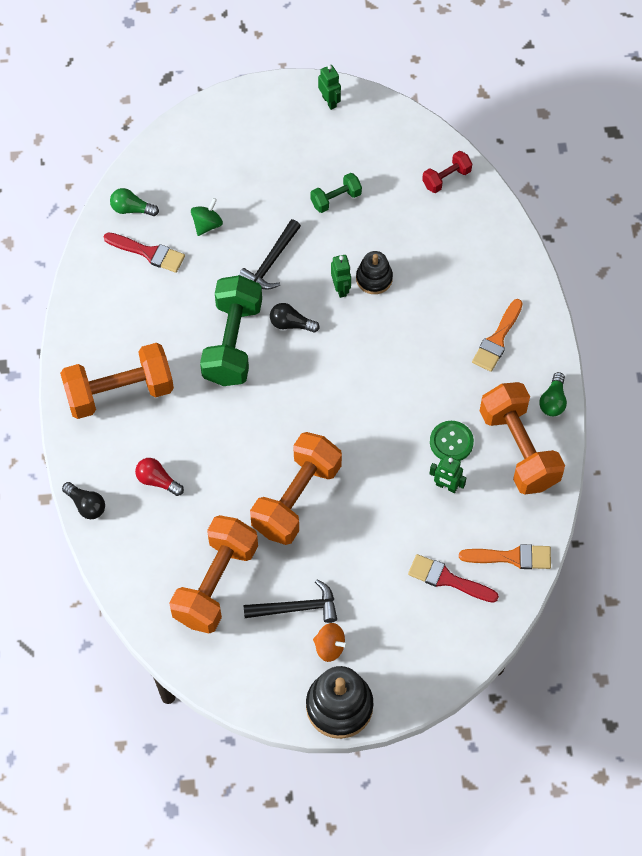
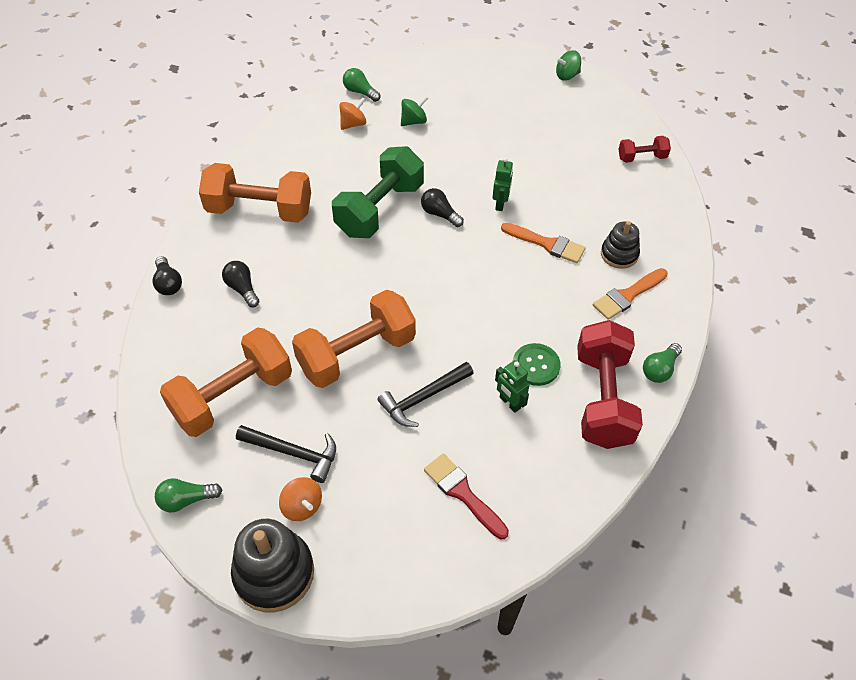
camera: 25 degrees right, 10 degrees down
(148, 253) = (353, 124): red brush -> orange spinning top
(157, 481) = (242, 289): red light bulb -> black light bulb
(235, 684) = (186, 500): none -> green light bulb
(271, 262) = (451, 164): black hammer -> black hammer (423, 398)
(329, 101) = (567, 76): green robot -> green spinning top
(336, 199) = (534, 140): green dumbbell -> none
(374, 278) = (535, 207): black stacking toy -> black stacking toy (619, 254)
(511, 557) = (543, 501): orange brush -> orange brush (547, 244)
(519, 449) = (603, 399): orange dumbbell -> red dumbbell

